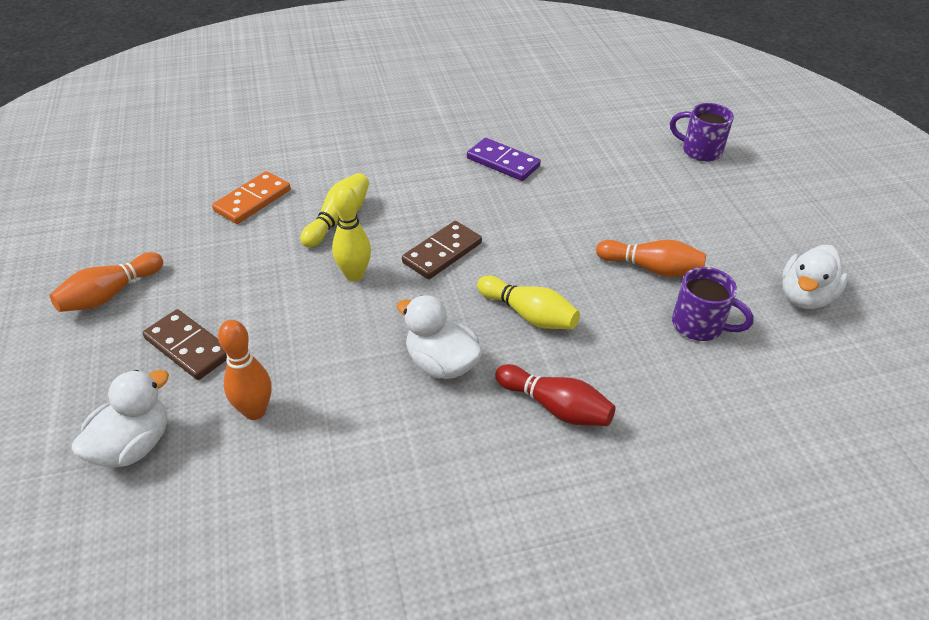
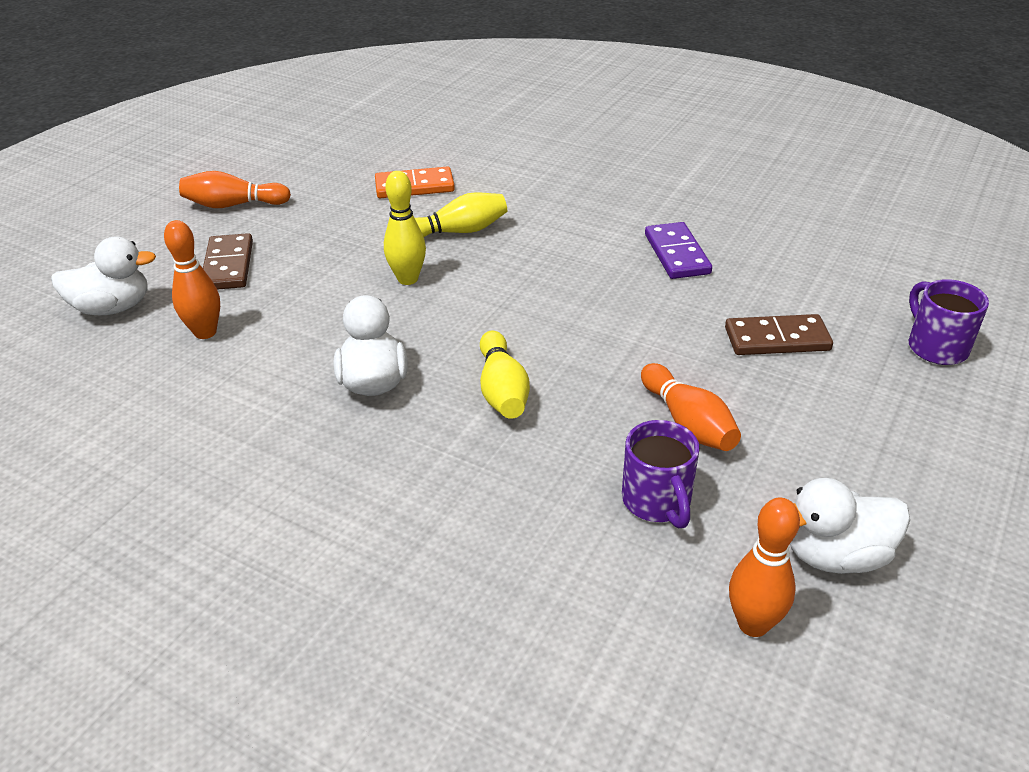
camera: 45 degrees right, 5 degrees down
(442, 253) = (503, 300): brown domino -> brown domino (777, 339)
(555, 407) = (411, 474): red bowling pin -> none
(822, 359) = (753, 624): none -> orange bowling pin

